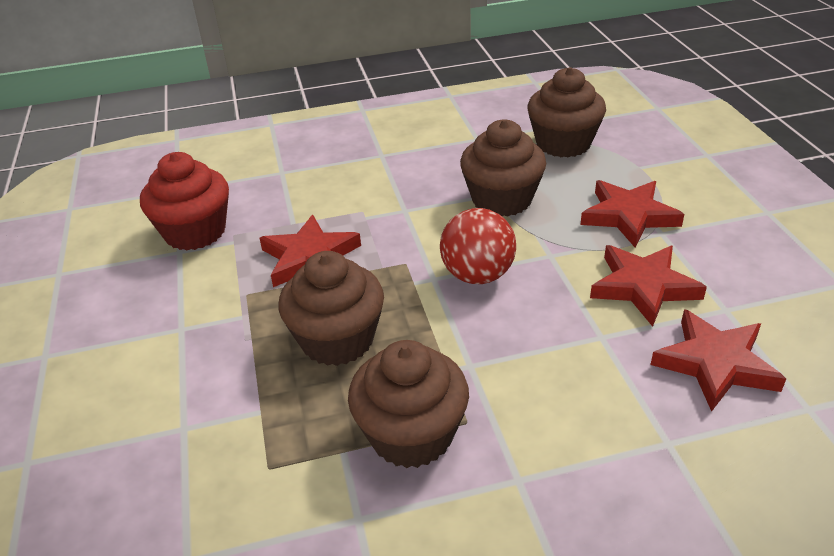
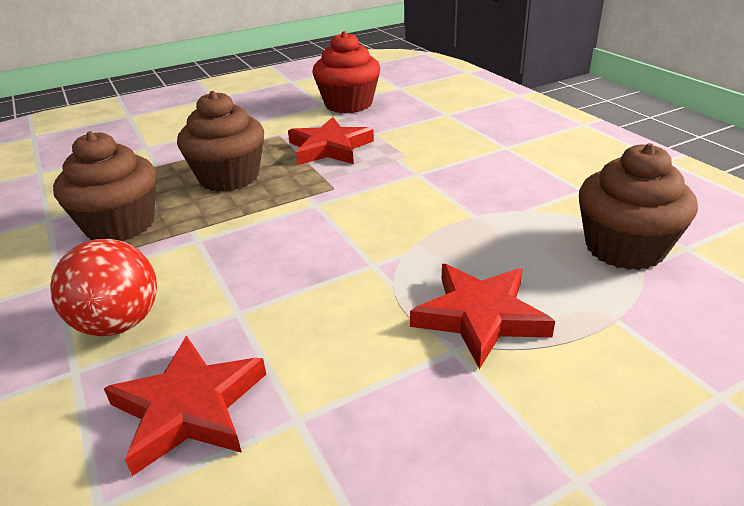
camera: 75 degrees right, 5 degrees down
(477, 275) = (325, 225): red ball -> red ball (119, 323)
(502, 199) = (464, 221): brown cupcake -> none
(643, 287) = (329, 338): red star -> none

